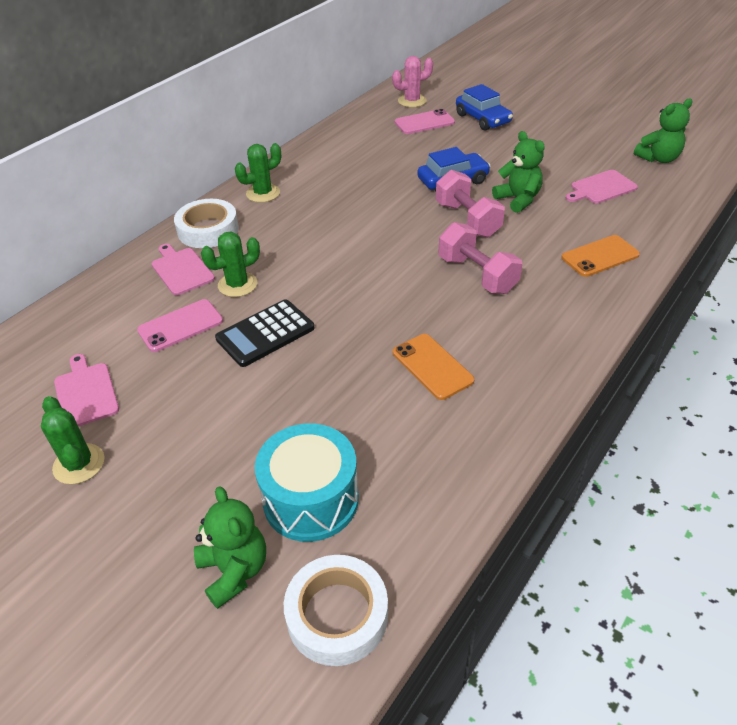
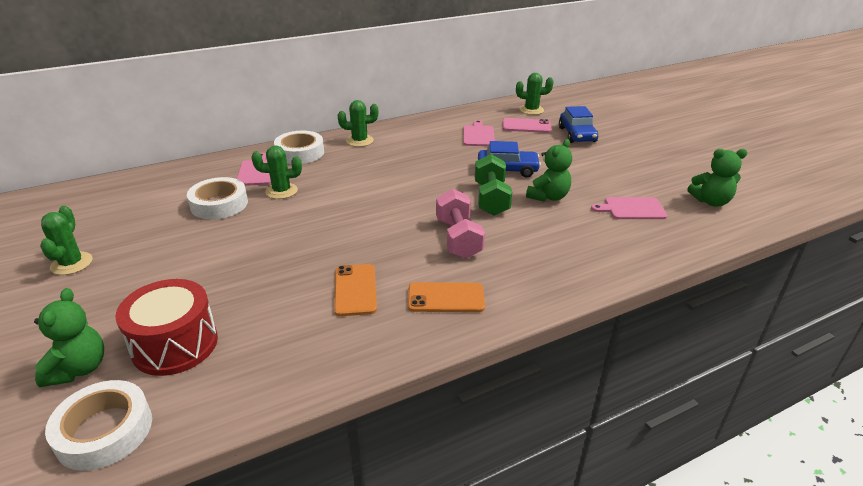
camera: 25 degrees right, 10 degrees down
(86, 393) = (122, 224): pink cutting board -> pink cutting board (478, 135)
(180, 326) = (219, 204): pink phone -> white tape
(265, 333) = (265, 227): black calculator -> none
(311, 499) = (175, 344): turquoise drum -> red drum
(412, 101) = (531, 110): pink cactus -> green cactus
(467, 220) = (491, 199): pink dumbbell -> green dumbbell
(518, 199) = (548, 197): green teddy bear -> green teddy bear turned 45 degrees clockwise
(600, 256) = (578, 258): orange phone -> orange phone (446, 298)

